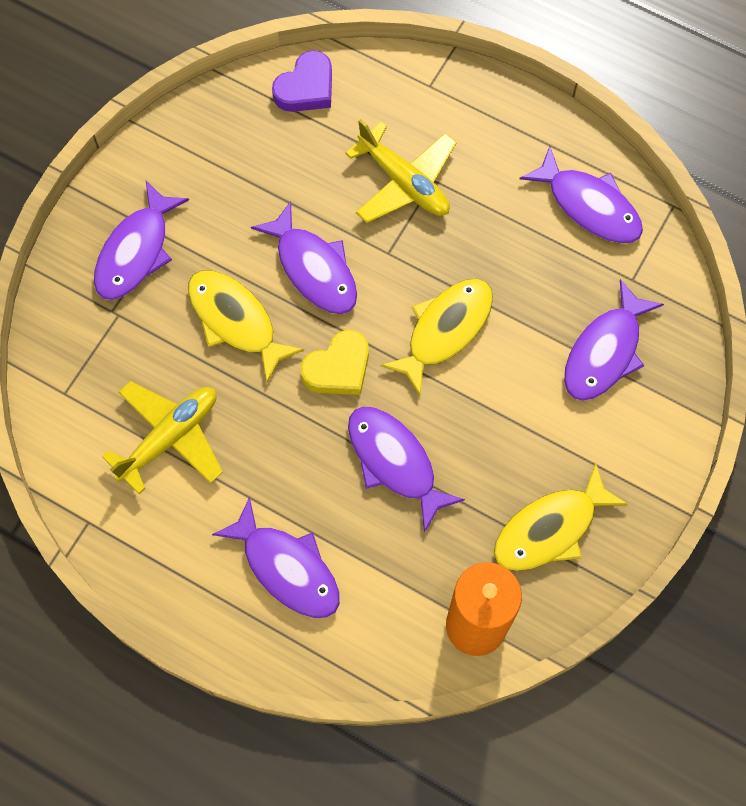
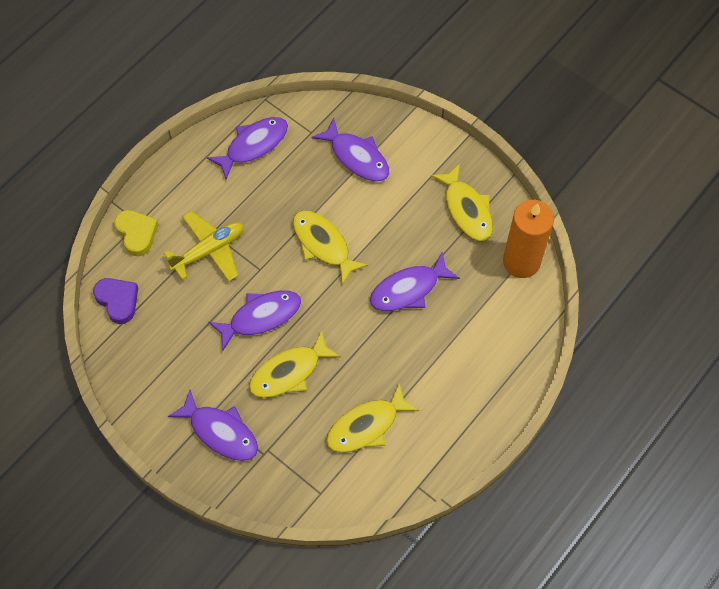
camera: 80 degrees left, 5 degrees down
(170, 438) = (366, 426): yellow plane -> yellow fish
(287, 568) = (469, 364): purple fish -> none
(338, 368) = (337, 313): yellow heart -> yellow heart (137, 233)

